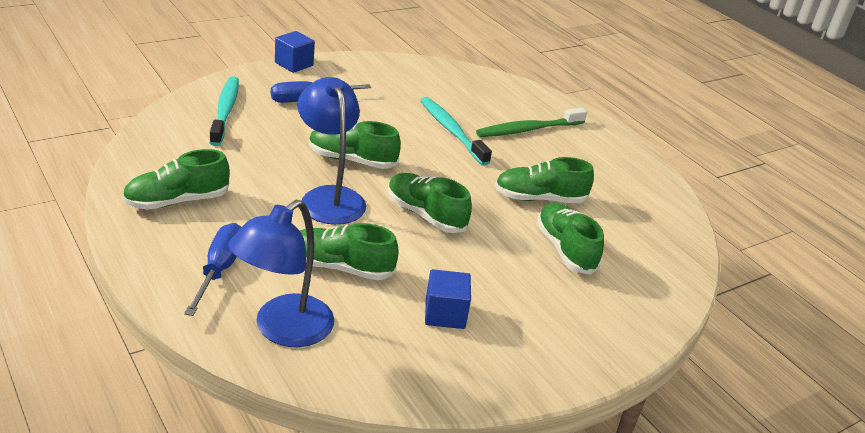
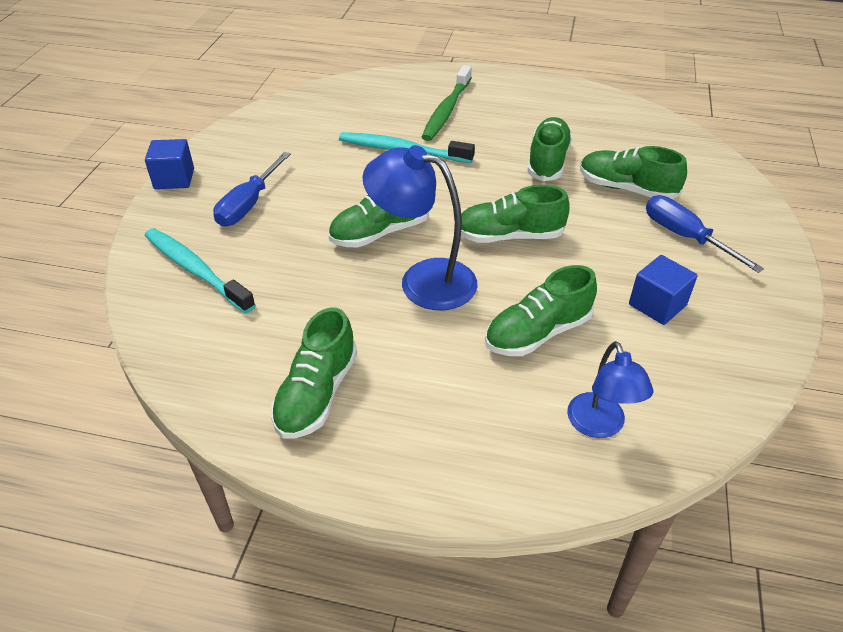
camera: 40 degrees left, 10 degrees up
(219, 269) = (466, 422): blue screwdriver -> blue screwdriver (685, 237)
(283, 330) = (599, 426): blue lamp -> blue lamp, size x0.63
(539, 199) = (547, 161): green shoe -> green shoe turned 150 degrees clockwise

